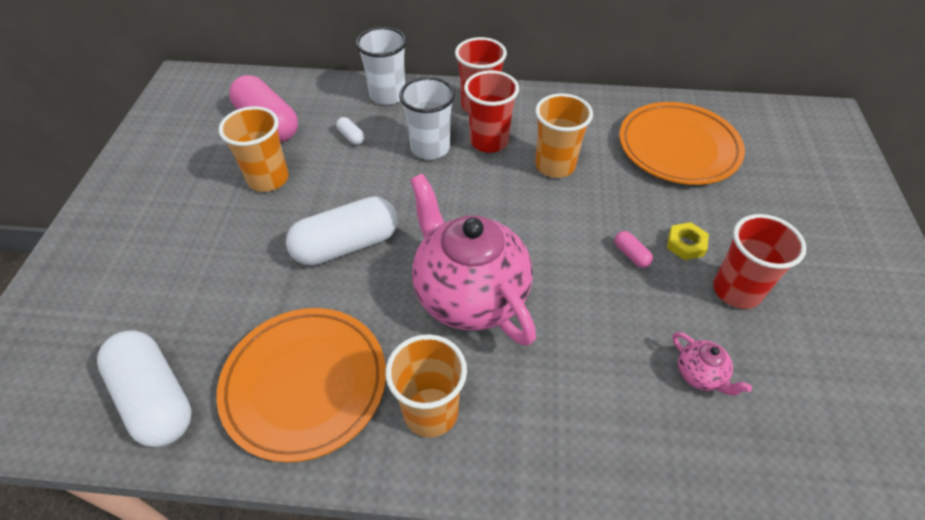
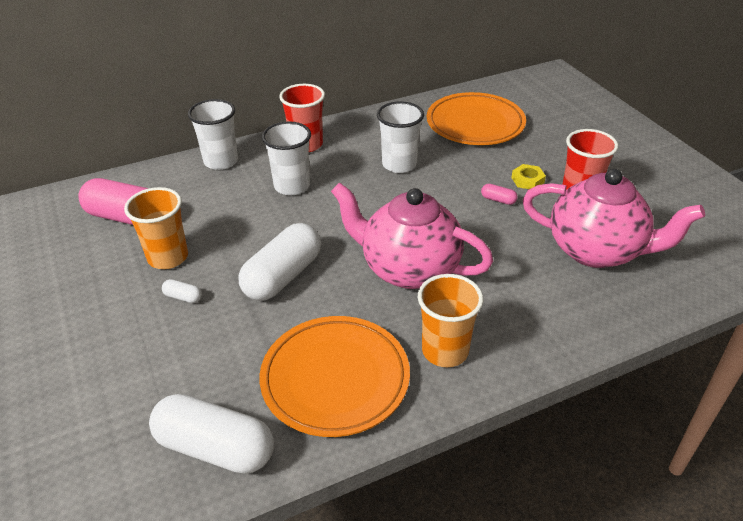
camera: 30 degrees left, 10 degrees down
(351, 137) = (216, 201): white capsule -> white capsule (183, 297)
(489, 141) = (335, 165): red cup -> none
(555, 165) = (399, 164): orange cup -> white cup
(700, 375) = (596, 250): pink teapot -> pink teapot, size x2.47

